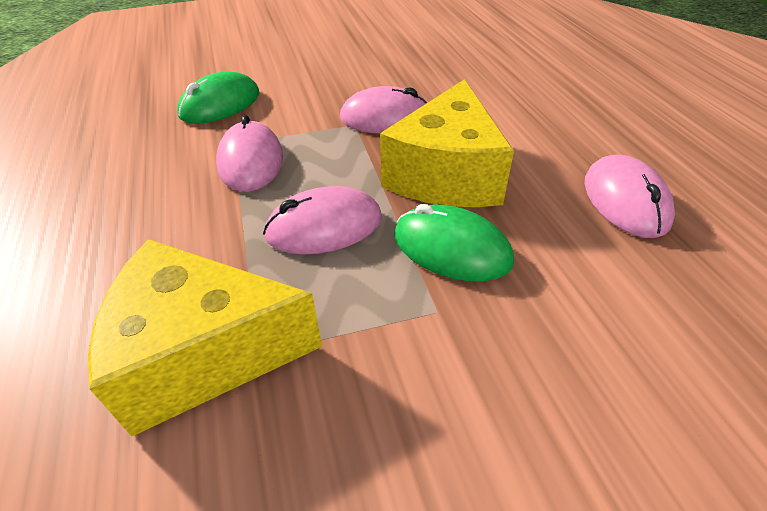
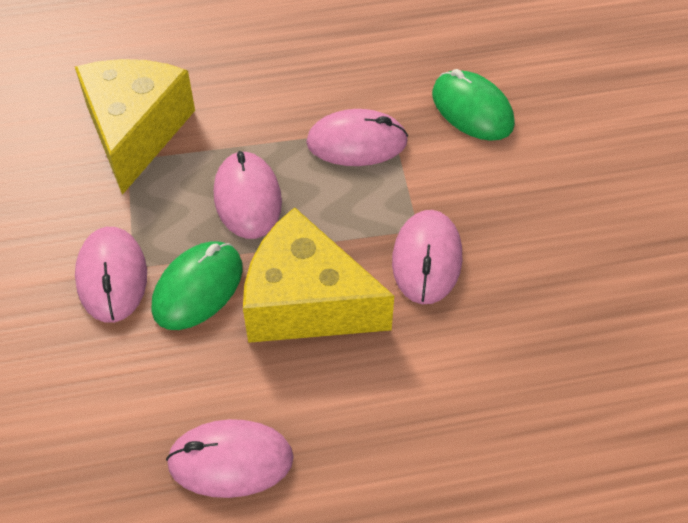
camera: 95 degrees right, 10 degrees up
(457, 329) = (112, 277): none -> pink mouse

